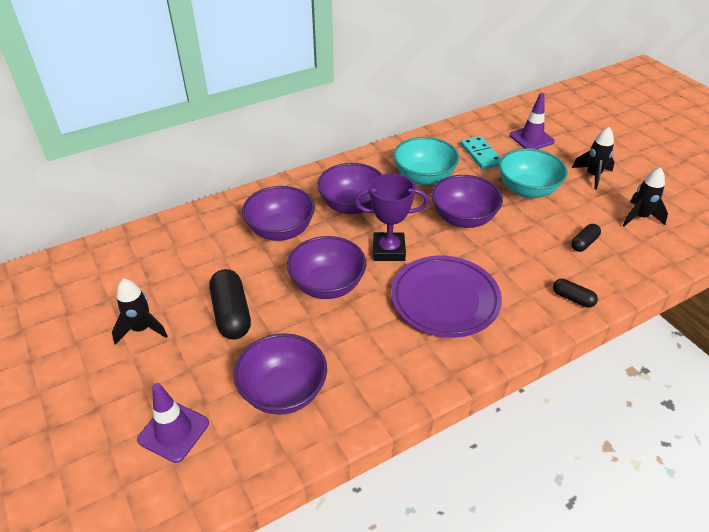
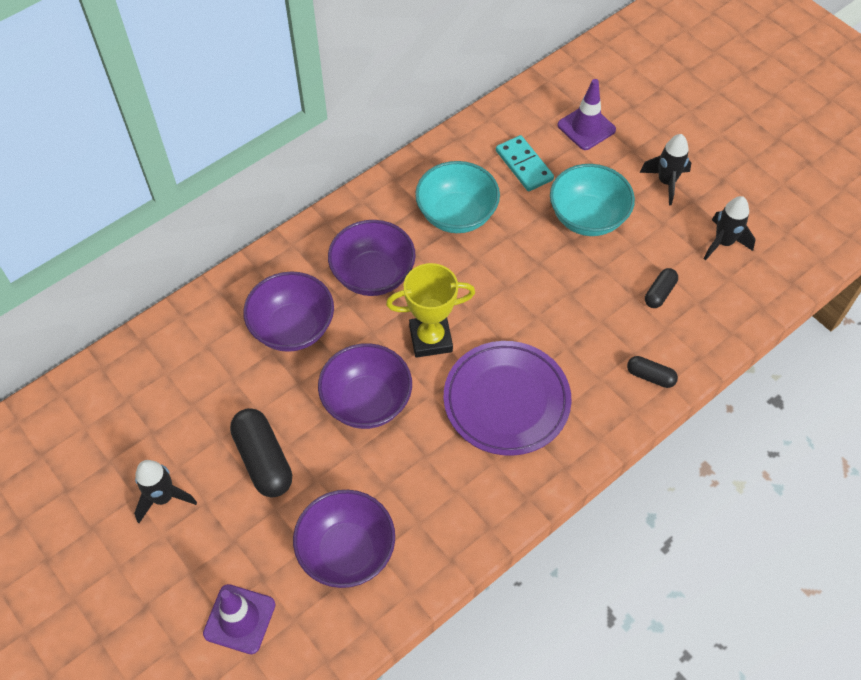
camera: 10 degrees left, 15 degrees up
(388, 250) = (430, 339): purple trophy -> yellow trophy
(463, 218) = (513, 275): purple bowl -> none

